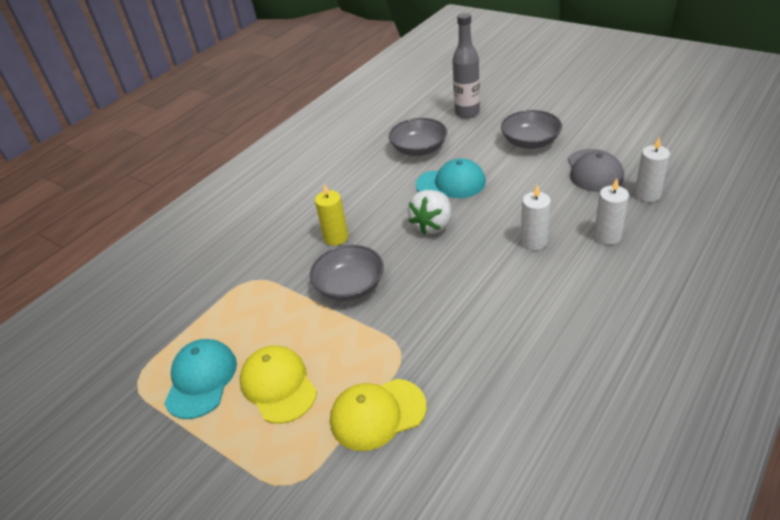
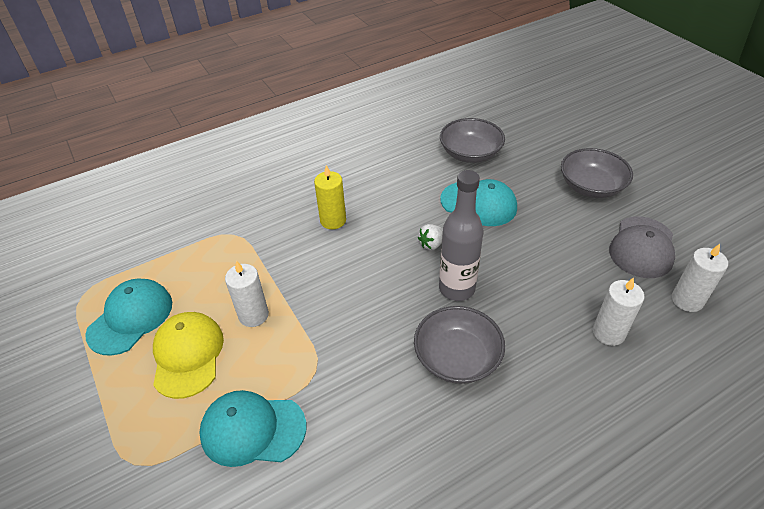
camera: 20 degrees right, 5 degrees up
(350, 286) = (313, 278): grey bowl -> grey bowl (457, 358)
(377, 414) = (252, 429): yellow cap -> turquoise cap
(433, 225) = (432, 244): white strawberry -> white strawberry, size x0.53
(467, 112) = (544, 129): grey bottle -> grey bottle (456, 288)
(534, 242) = (523, 305): white candle -> white candle (253, 315)

